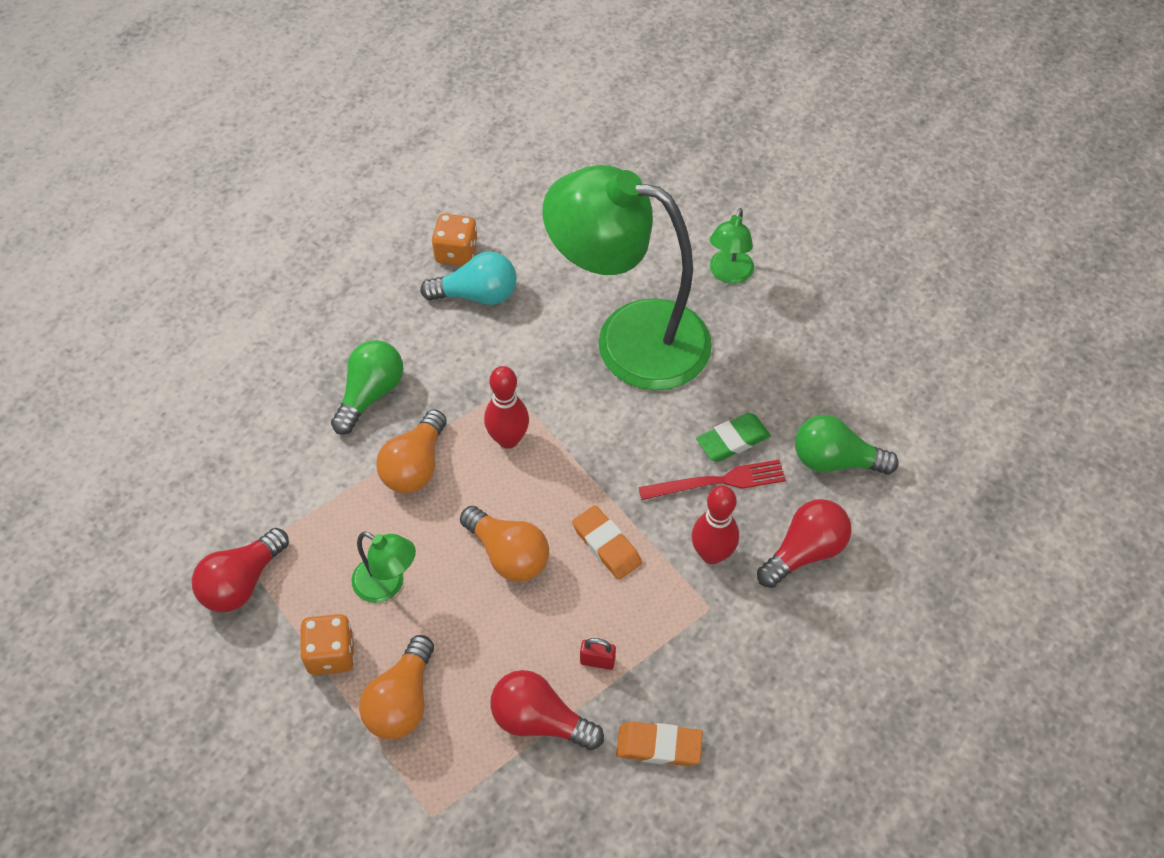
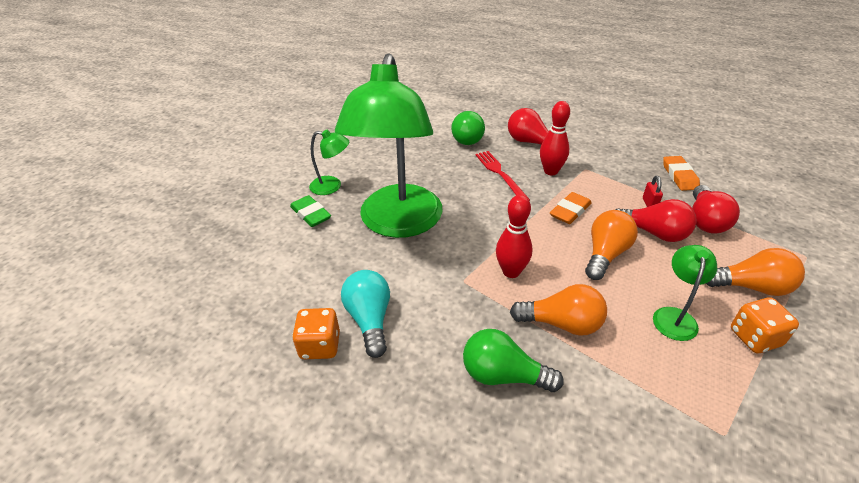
camera: 100 degrees left, 15 degrees down
(242, 582) = (749, 426): red light bulb -> red light bulb (654, 233)
(732, 440) = (468, 172): green eraser -> green eraser (311, 214)

